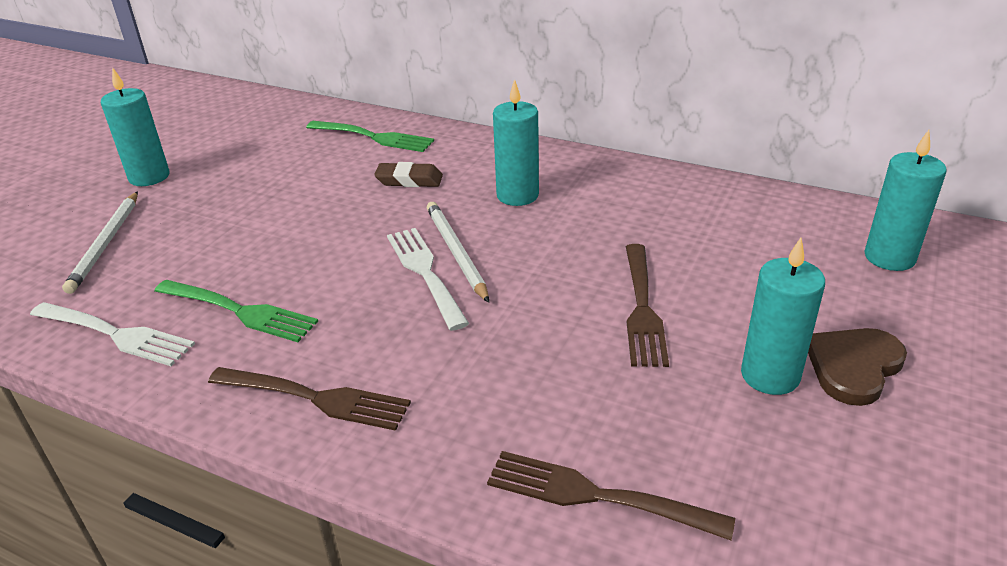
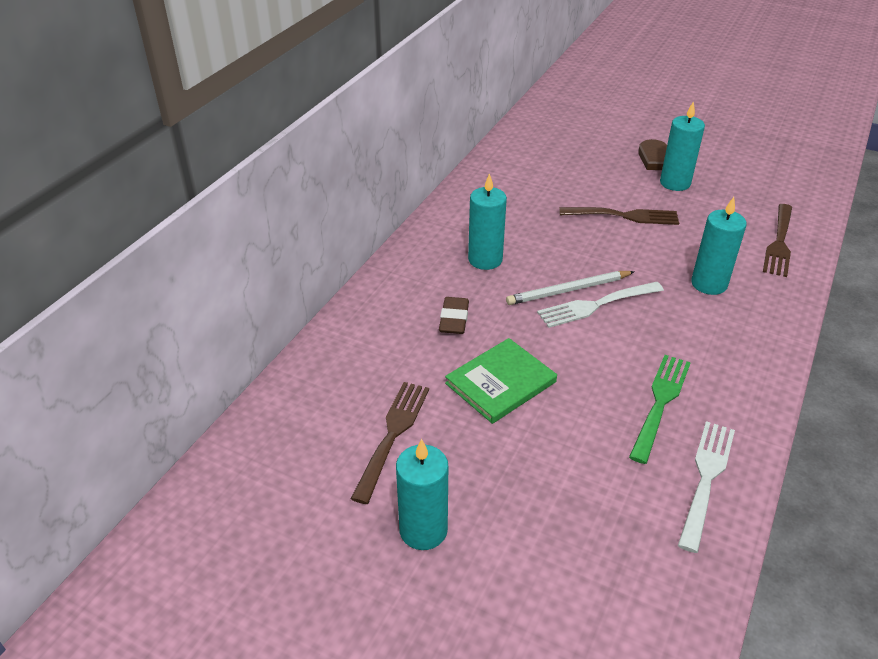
camera: 90 degrees left, 5 degrees up
(106, 244) = (567, 530): white pencil -> none
(305, 208) = (500, 383): none -> green book
(315, 398) = (744, 349): brown fork -> brown fork (393, 435)
(373, 137) = (361, 348): green fork -> none
(889, 257) = (562, 132): turquoise candle -> turquoise candle (709, 284)

